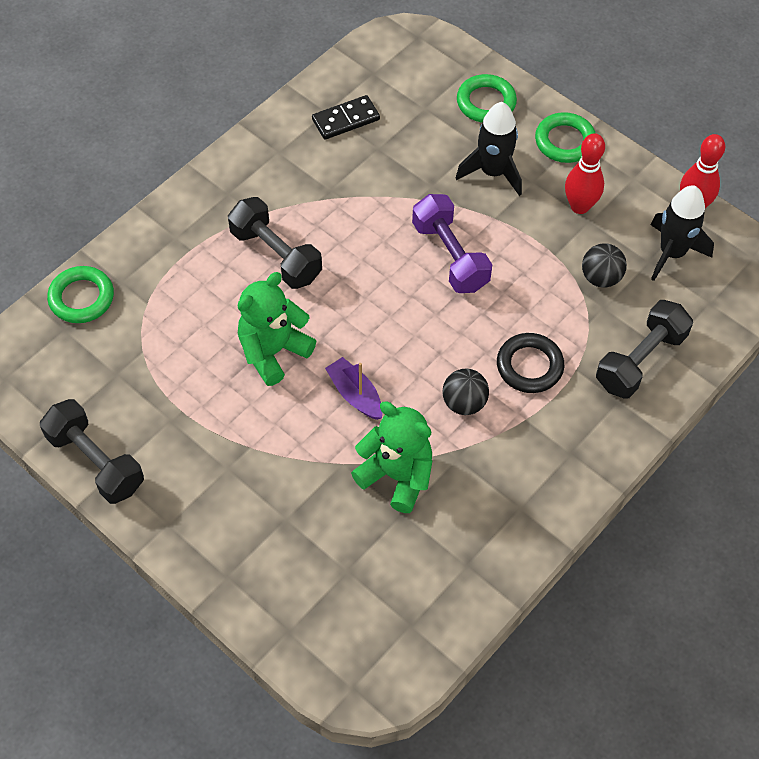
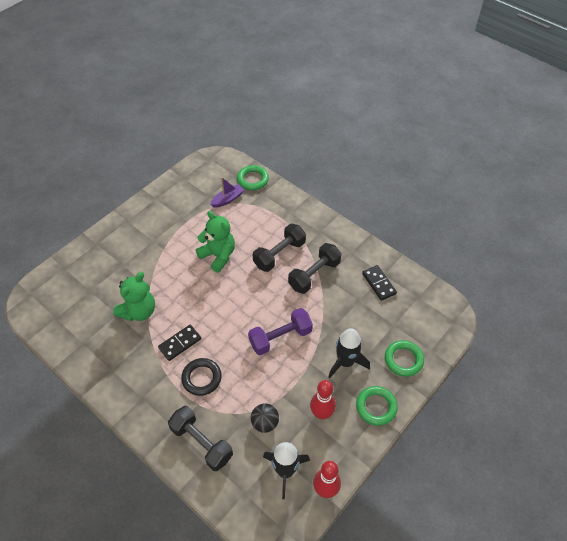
camera: 90 degrees right, 5 degrees down
(96, 462) = (162, 192): black dumbbell -> black dumbbell (314, 275)
(355, 394) = (189, 292): purple boat -> purple boat (227, 199)
(464, 403) = (180, 343): black ball -> black domino

